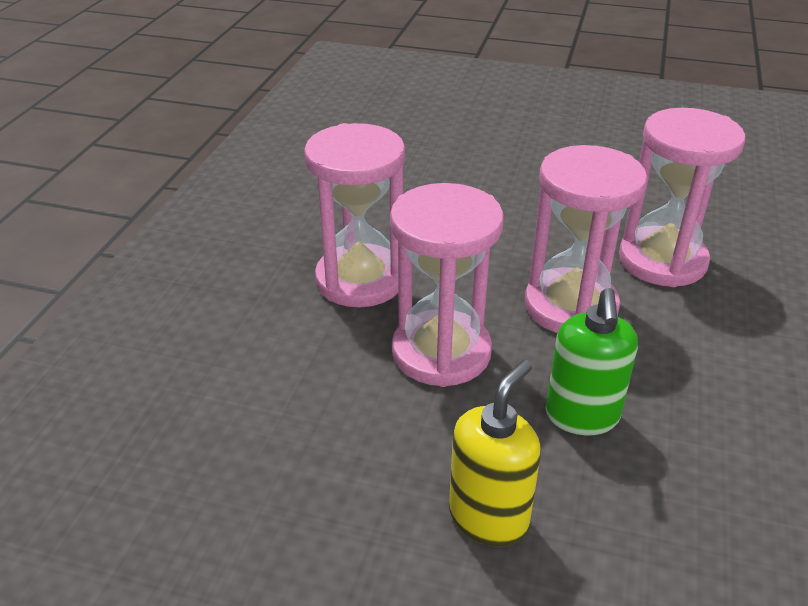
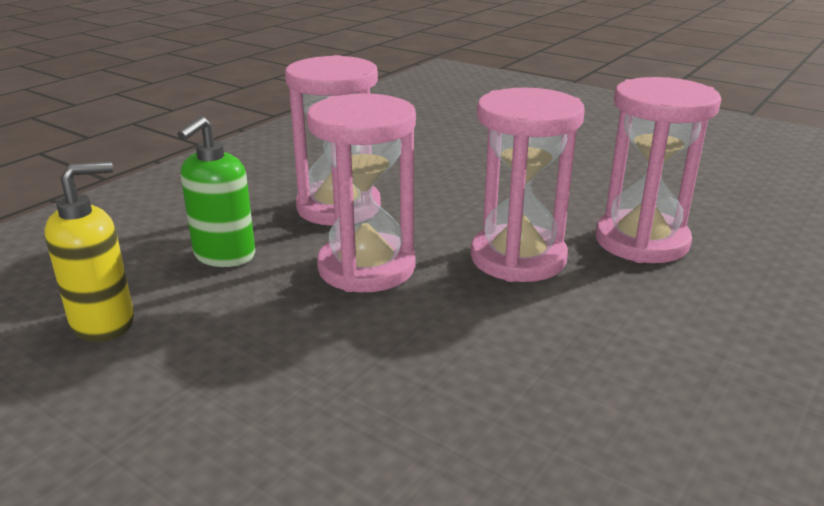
camera: 20 degrees right, 10 degrees down
(489, 517) = (305, 394): yellow soap dispenser -> yellow soap dispenser (104, 323)
(582, 416) = (461, 340): green soap dispenser -> green soap dispenser (224, 256)

